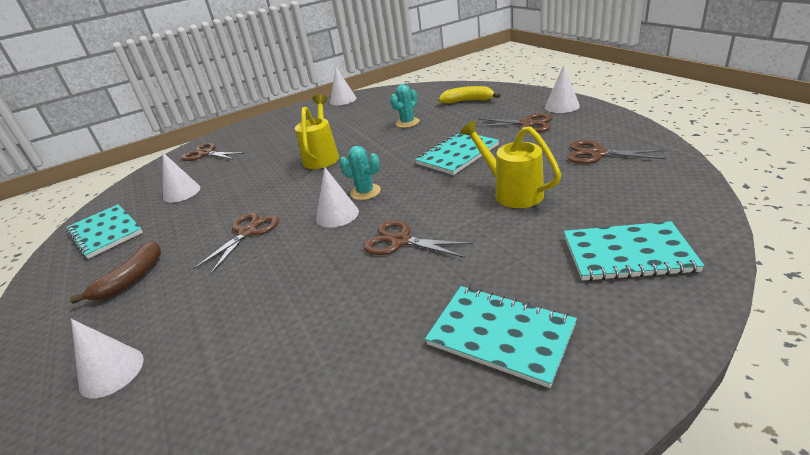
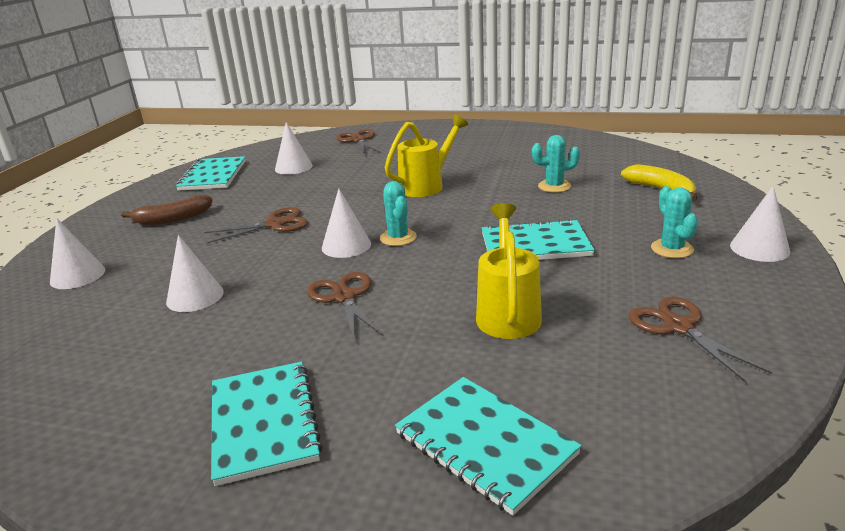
camera: 40 degrees right, 5 degrees down
(343, 100) = (543, 133): white cone -> white cone (195, 296)
(527, 124) = (672, 249): brown scissors -> turquoise cactus

